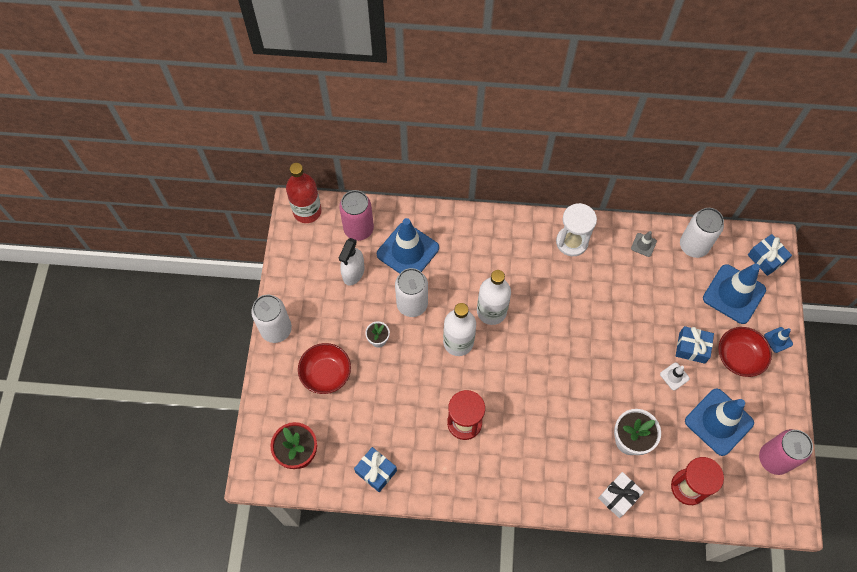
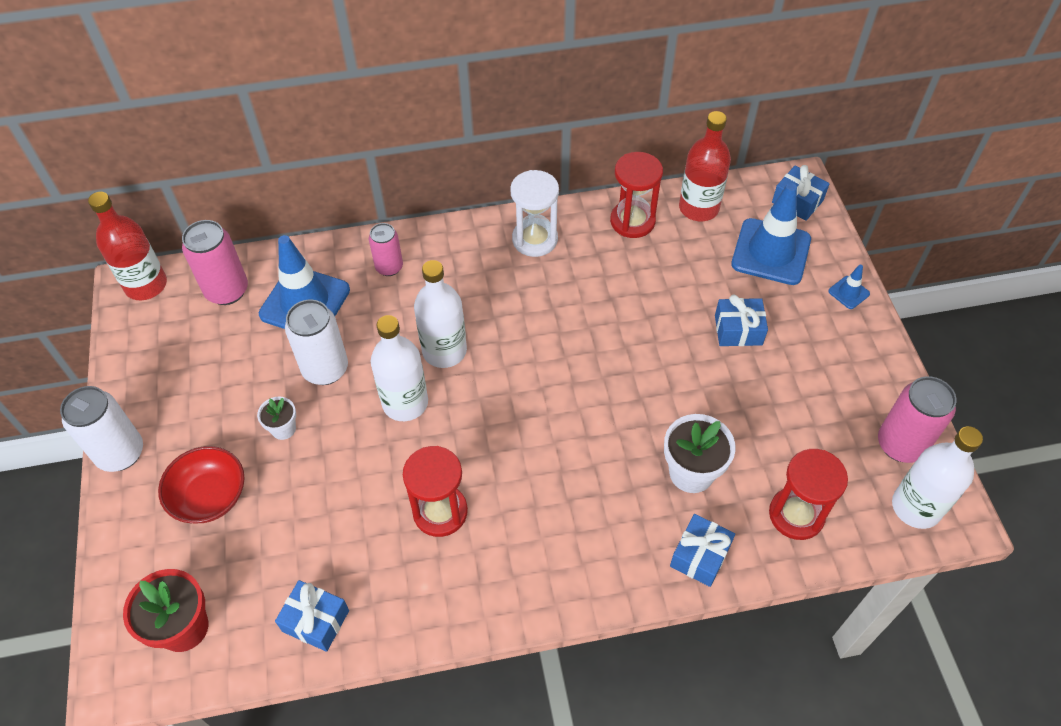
camera: 15 degrees left, 10 degrees down
(353, 272) = (229, 348): white spray bottle -> none
(468, 238) = (389, 267): none -> pink can
(618, 497) = (700, 556): white gift -> blue gift
(643, 245) = (632, 221): grey traffic cone -> red hourglass
(674, 376) = (726, 372): white traffic cone -> none
(693, 246) = (698, 208): white can -> red bottle
(719, 422) = (807, 415): blue traffic cone -> none
(739, 357) = (805, 326): red bowl -> none
(768, 504) = (916, 507): none -> white bottle

